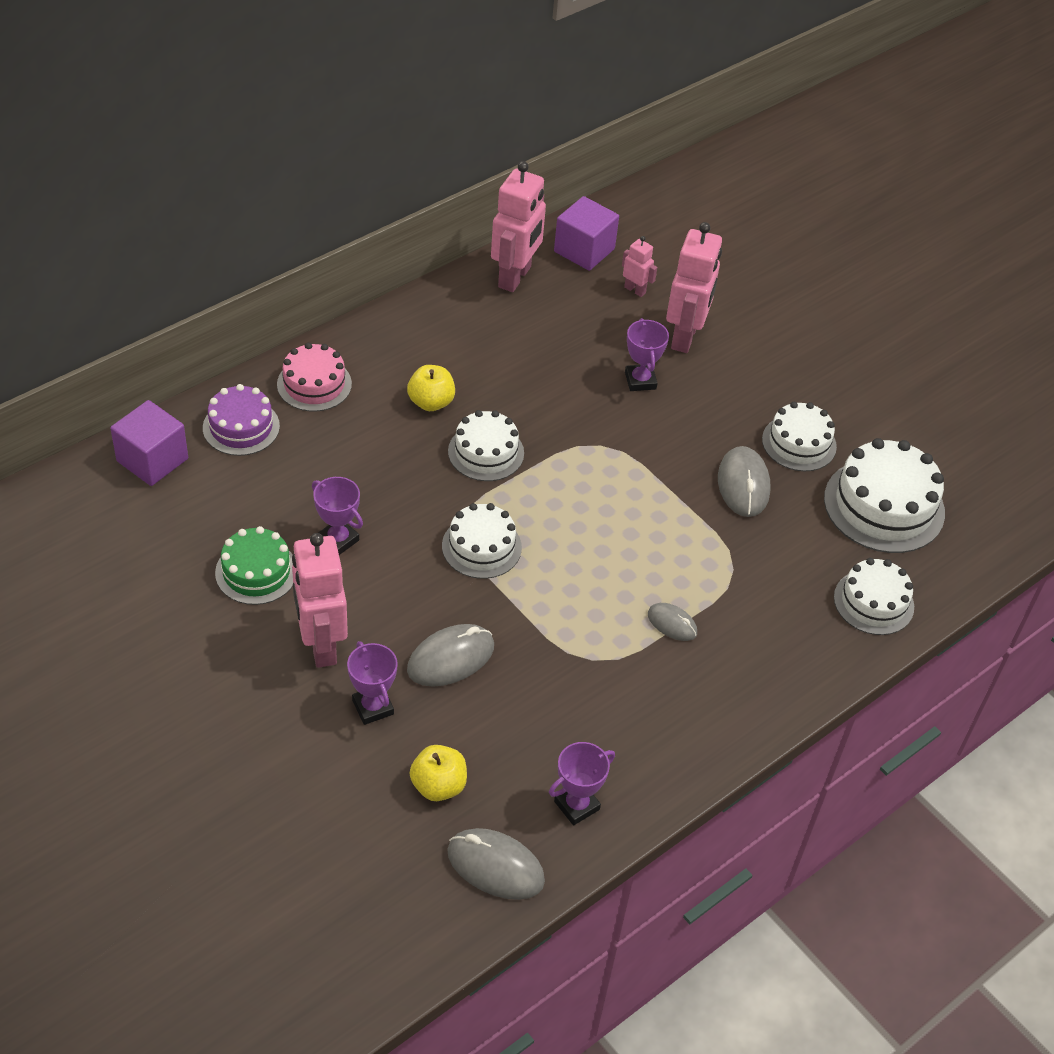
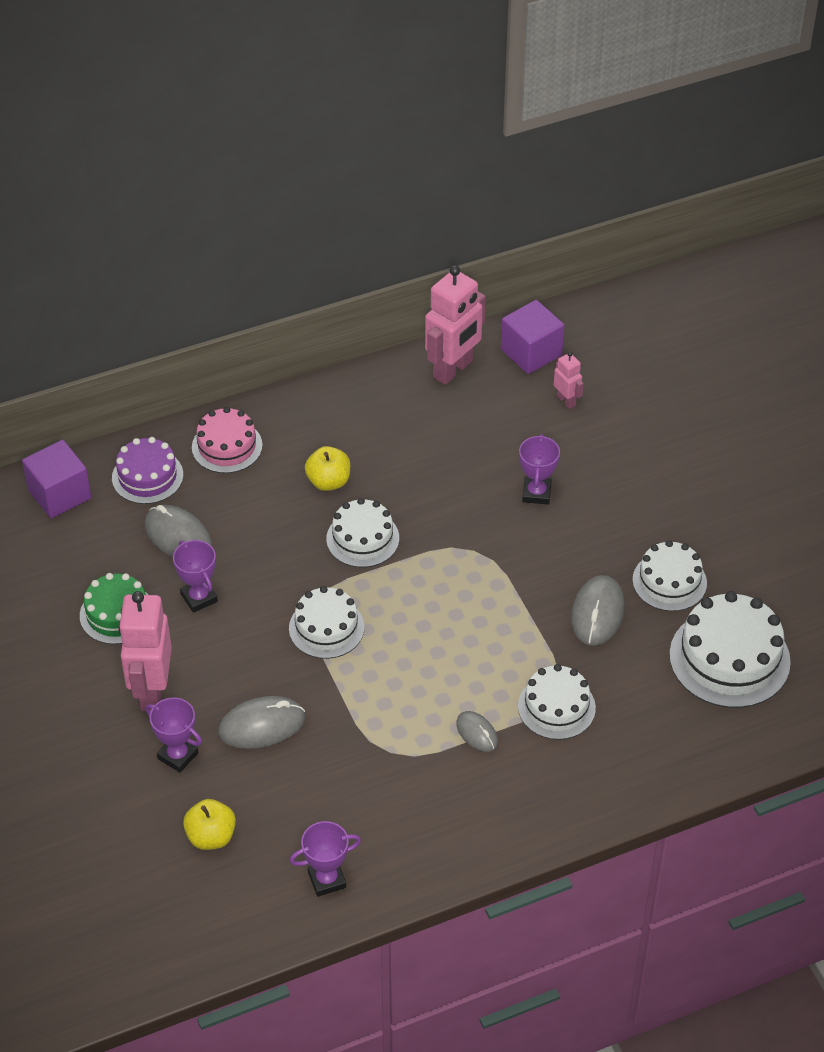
camera: 20 degrees right, 0 degrees up
(373, 707) = (178, 756): purple trophy -> purple trophy turned 45 degrees counterclockwise
(495, 866) = (235, 917): grey mouse -> grey mouse (178, 536)
(685, 337) = (597, 456): pink robot -> none
(873, 602) = (680, 750): white cake -> white cake (556, 707)

